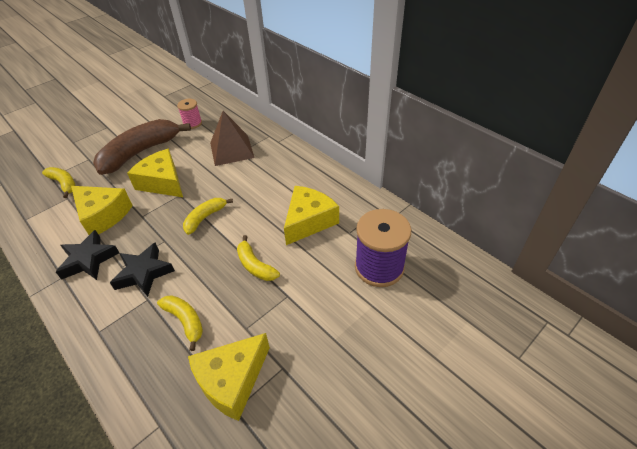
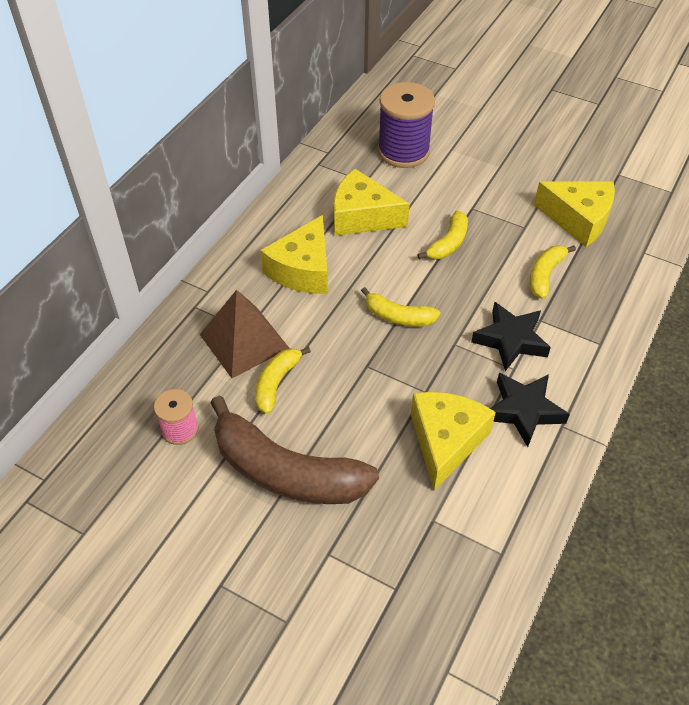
camera: 110 degrees left, 5 degrees up
(64, 184) = (405, 549): yellow banana -> yellow banana (276, 383)
(162, 182) = (349, 399): yellow cheese -> yellow cheese (303, 270)

